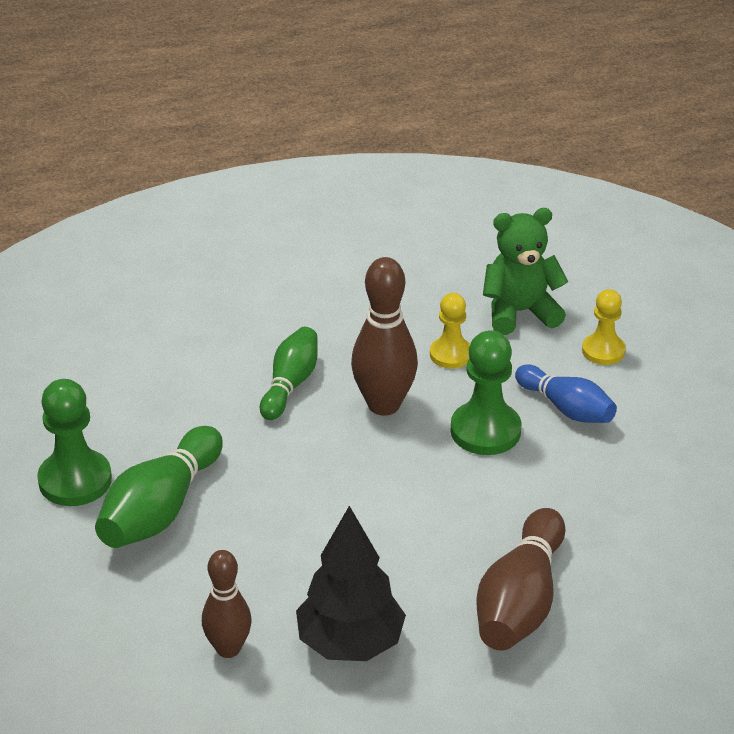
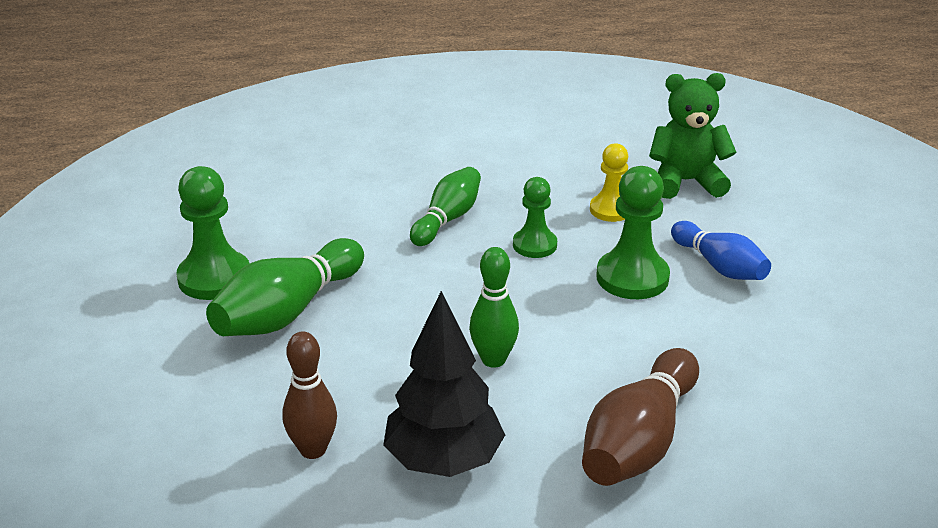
camera: 10 degrees right, 5 degrees down
(372, 536) = (493, 360): none -> green bowling pin
(384, 405) = (534, 245): brown bowling pin -> green pawn
(603, 351) = (765, 221): yellow pawn -> none

